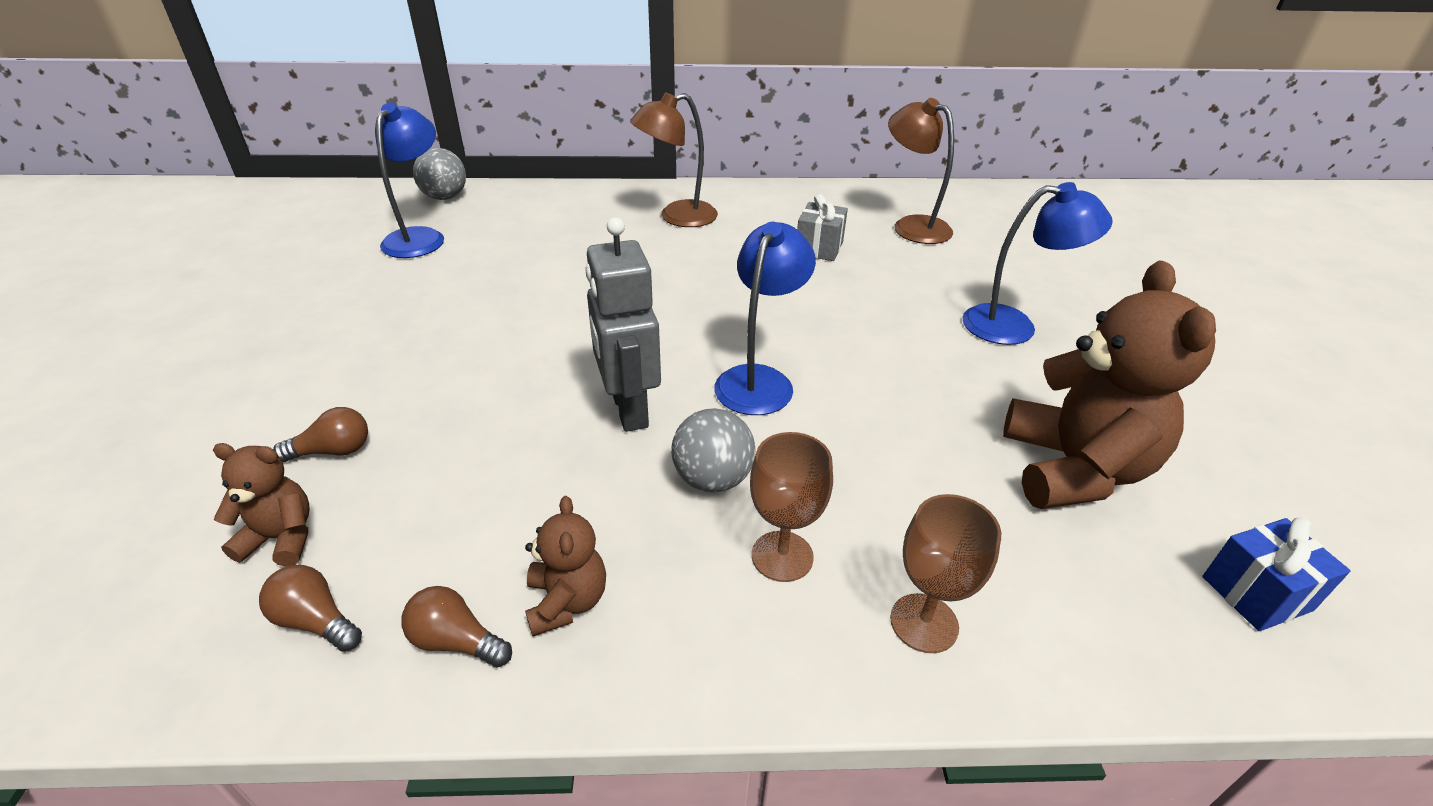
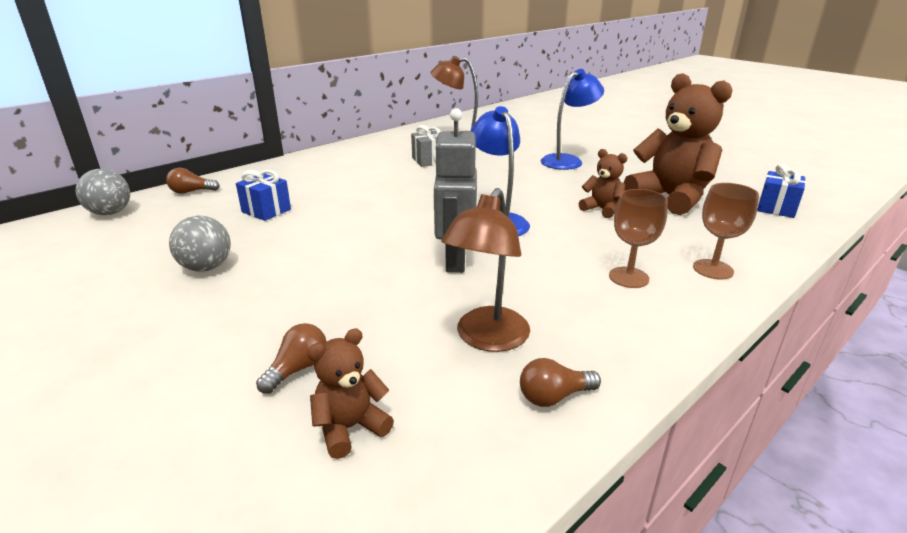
camera: 40 degrees left, 10 degrees down
(316, 621) = (458, 444): brown light bulb -> brown light bulb (191, 192)
(420, 237) = (133, 240): blue lamp -> none
(557, 250) = (266, 211): none -> blue gift
(567, 602) = (574, 347): brown teddy bear -> brown teddy bear (602, 209)
(628, 409) = (455, 260): grey robot -> grey robot turned 60 degrees clockwise
(677, 217) = (320, 171): brown lamp -> brown lamp (487, 339)
(713, 479) = (549, 267): grey ball -> grey ball (206, 267)

